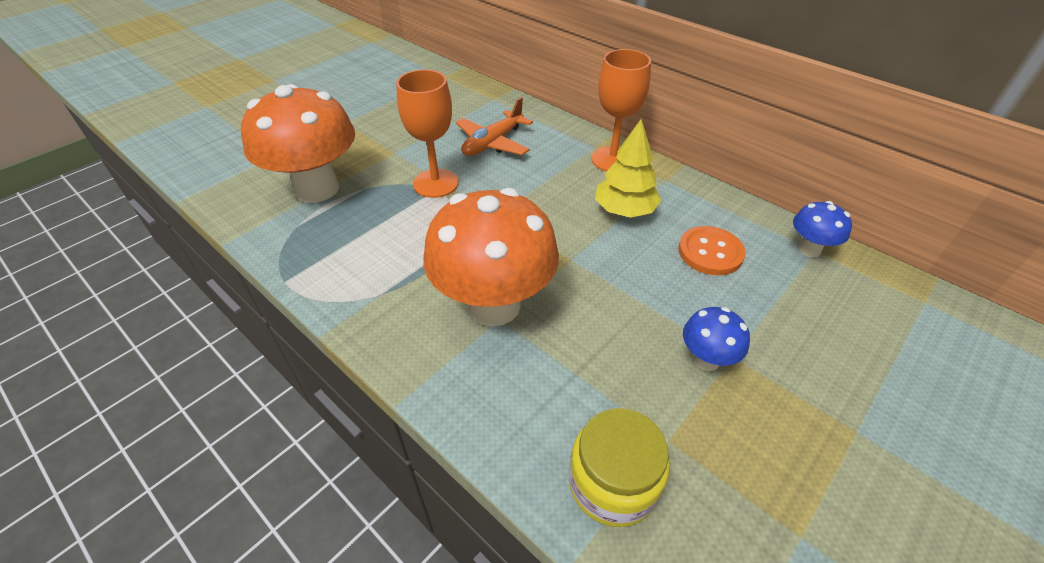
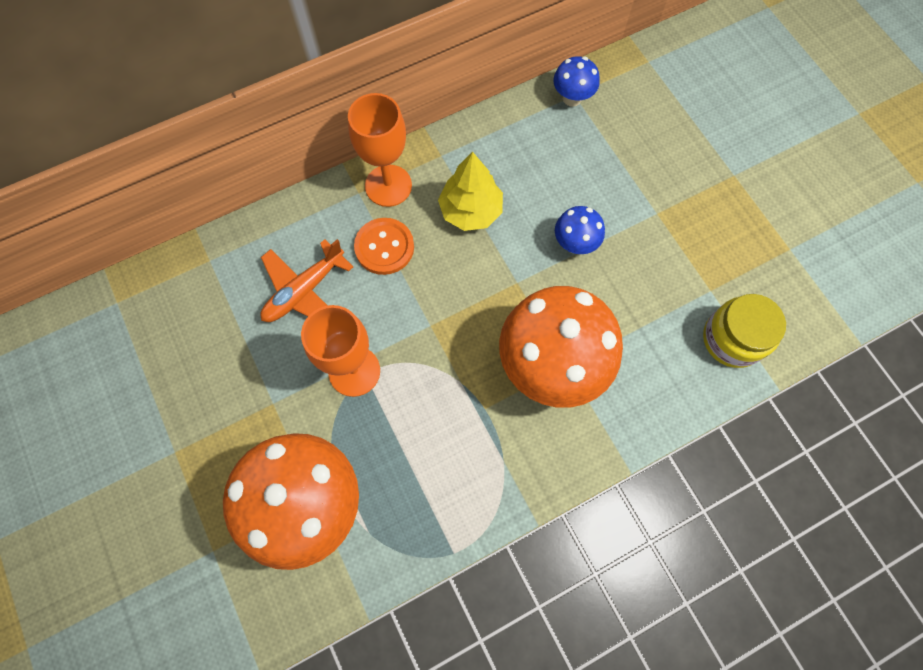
camera: 70 degrees left, 25 degrees up
(493, 143) = (304, 290): orange plane -> orange plane turned 75 degrees clockwise
(706, 359) = (654, 232): blue mushroom -> blue mushroom (574, 244)
(710, 252) = (549, 170): orange button -> orange button (384, 247)

